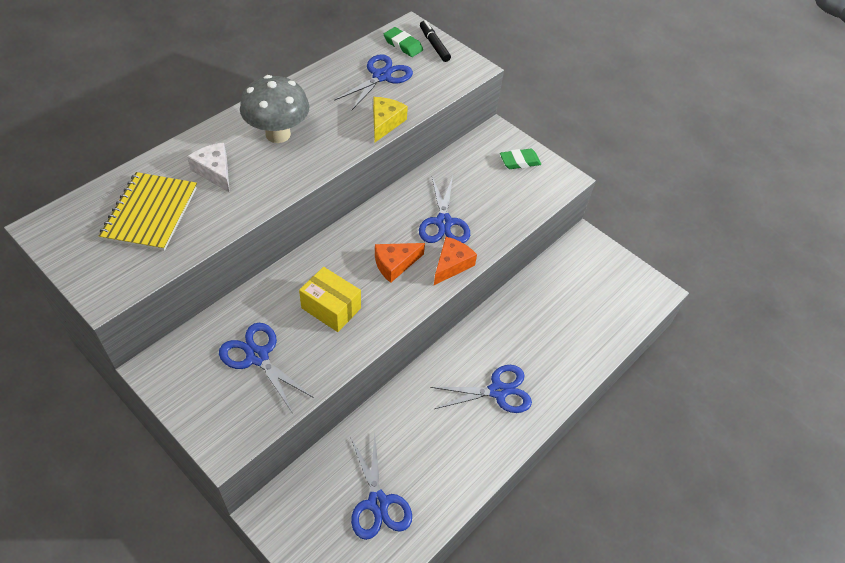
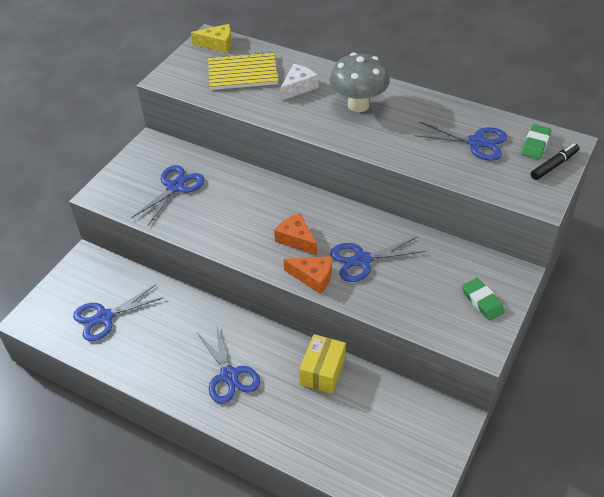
camera: 80 degrees right, 5 degrees down
(331, 308) = (234, 213): yellow box -> yellow box (323, 371)
(385, 123) = (413, 160): yellow cheese -> yellow cheese (217, 44)

